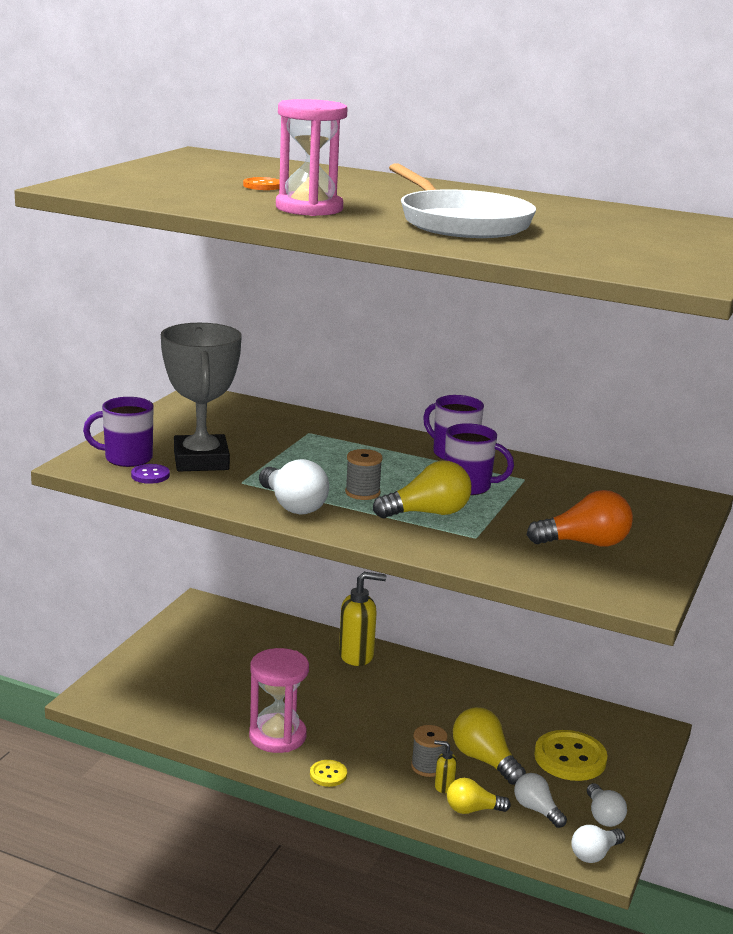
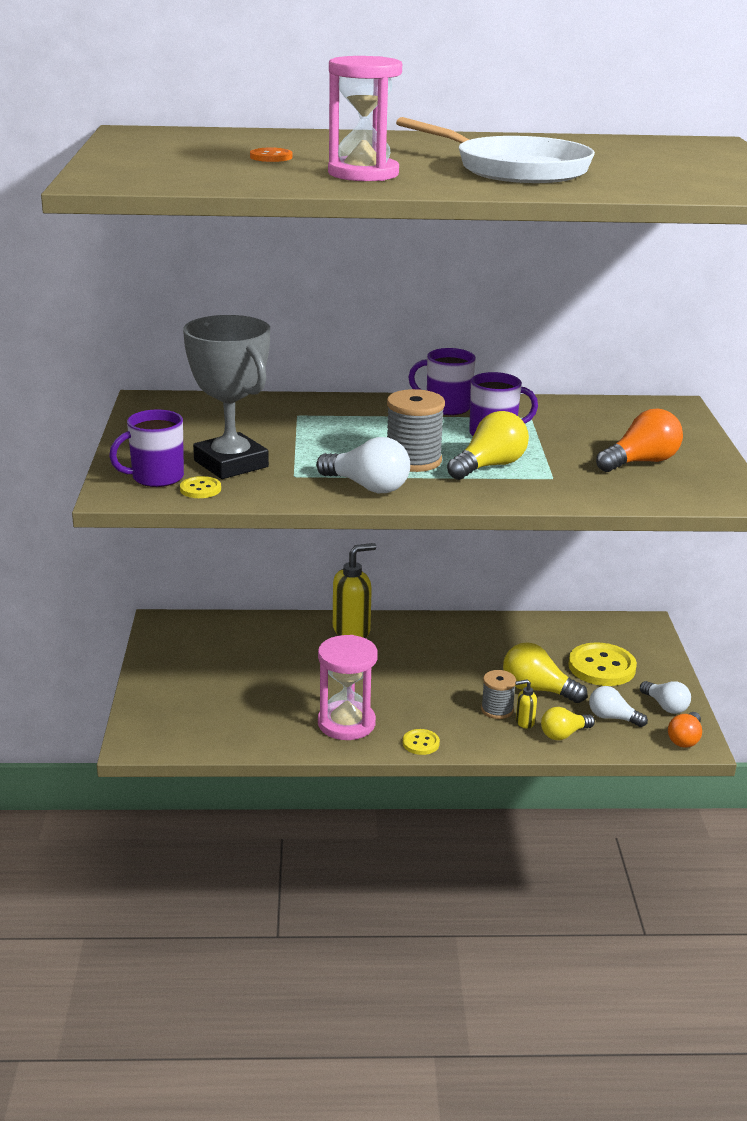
camera: 25 degrees left, 5 degrees up
(150, 475) = (200, 489): purple button -> yellow button
(362, 493) = (413, 460): grey spool -> grey spool, size x1.60
(594, 854) = (685, 739): white light bulb -> orange light bulb

